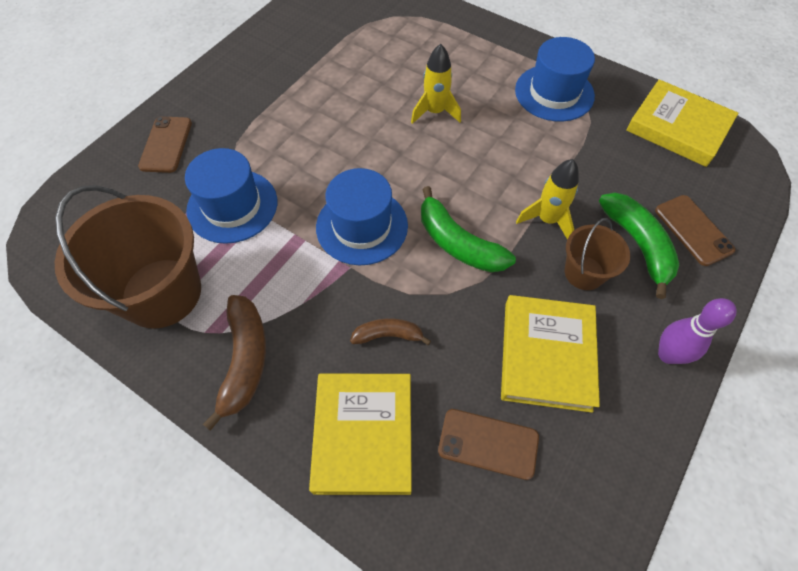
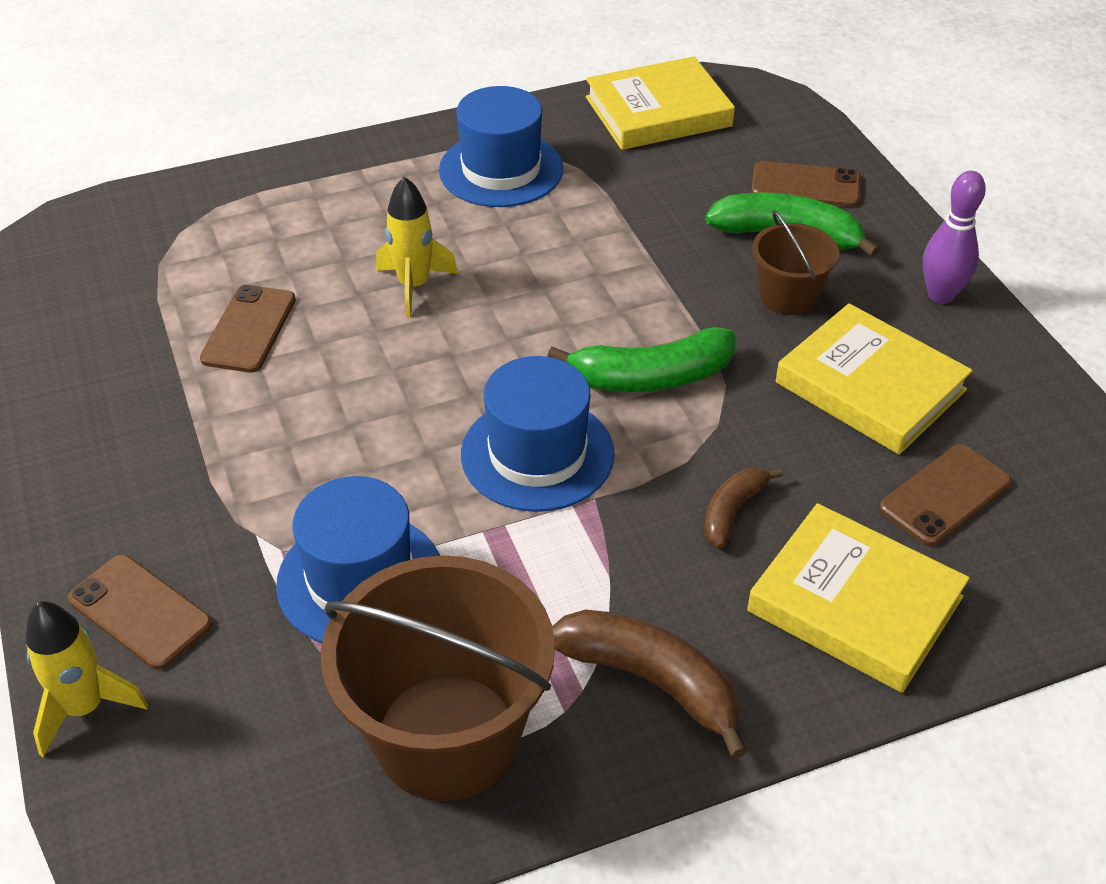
camera: 55 degrees left, 15 degrees down
(353, 75) = (249, 329): none -> brown phone
(547, 220) = (688, 284): yellow rocket -> yellow rocket (85, 708)

